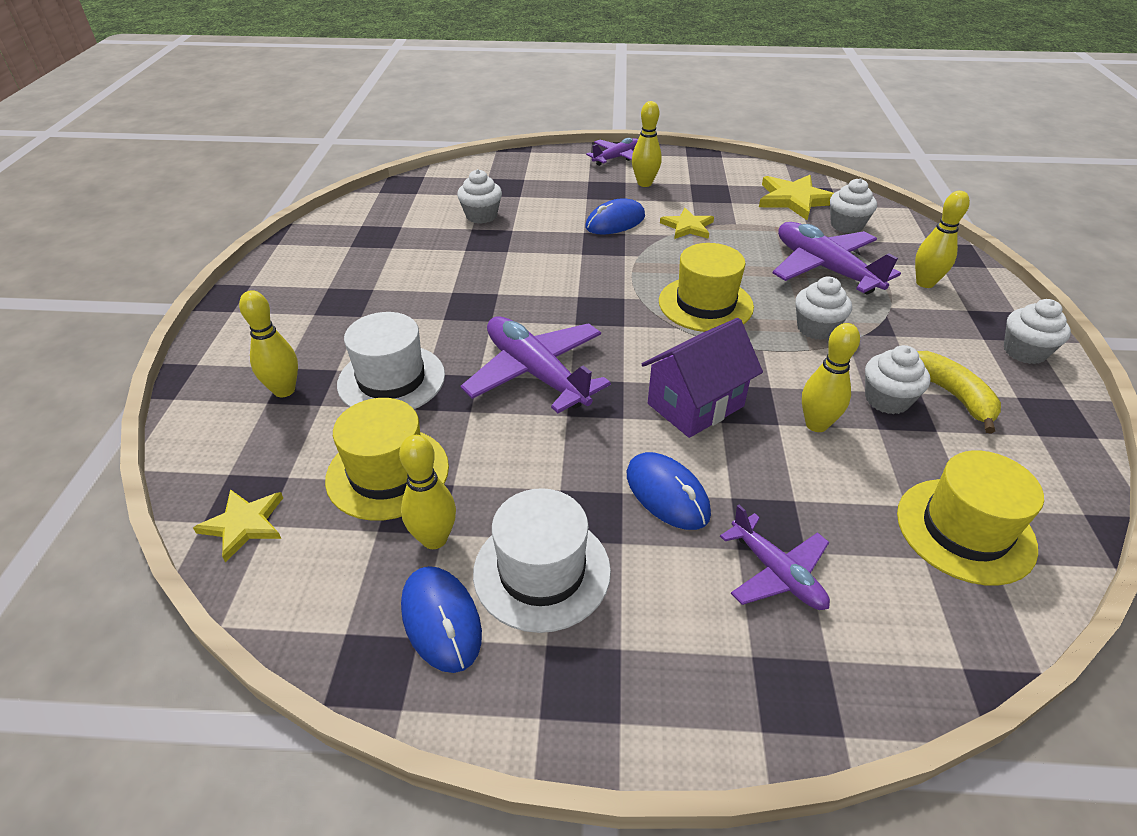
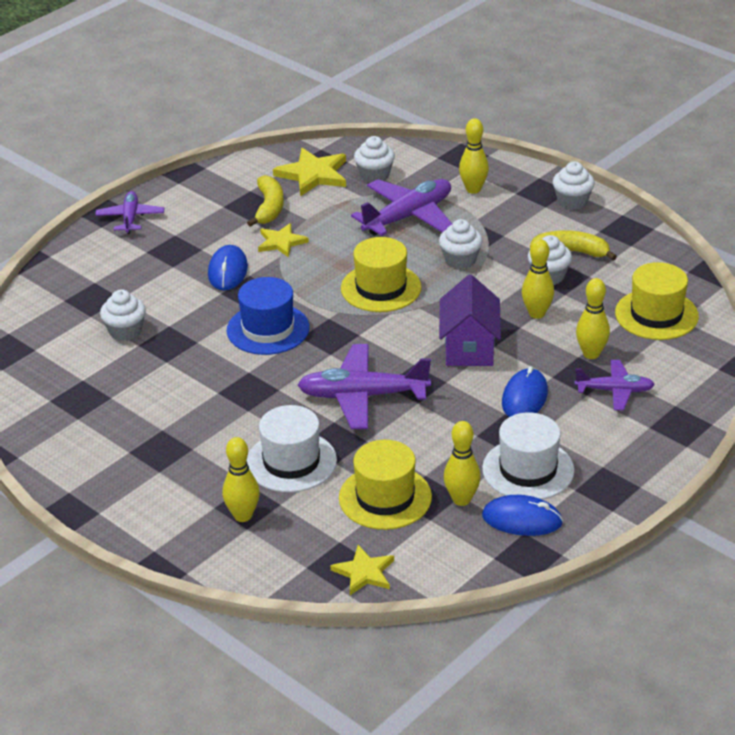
camera: 50 degrees left, 5 degrees down
(566, 275) = (268, 329): none -> blue hat
(644, 183) = (192, 227): yellow bowling pin -> yellow bowling pin (591, 354)
(667, 494) = (524, 397): blue mouse -> blue mouse turned 75 degrees counterclockwise
(721, 201) = (269, 208): none -> yellow banana
(824, 268) = (408, 217): purple plane -> purple plane turned 135 degrees clockwise

